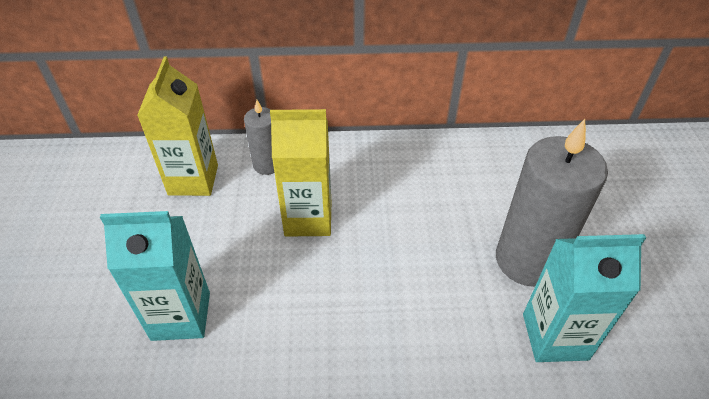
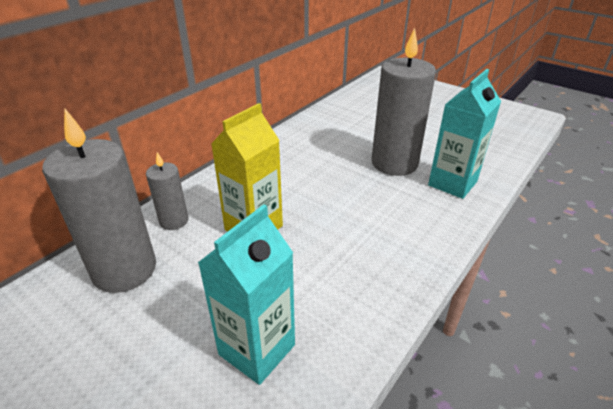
camera: 50 degrees left, 10 degrees down
(193, 180) = (124, 270): yellow carton -> grey candle

